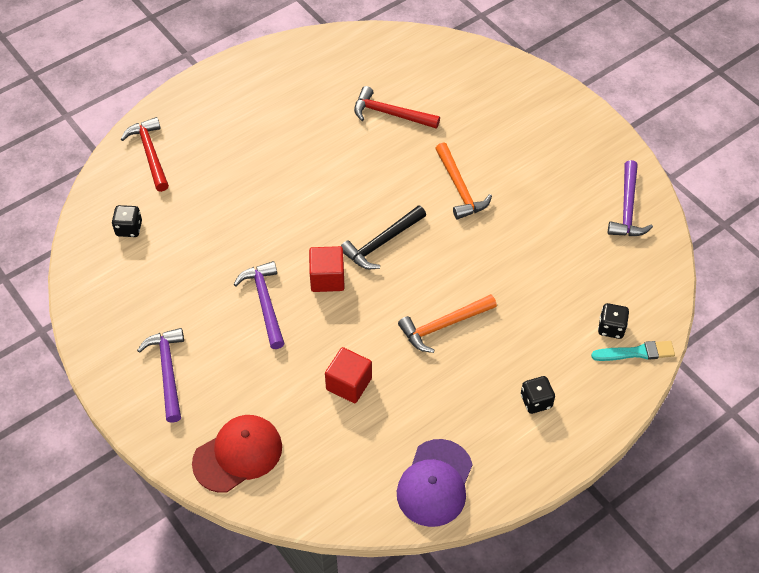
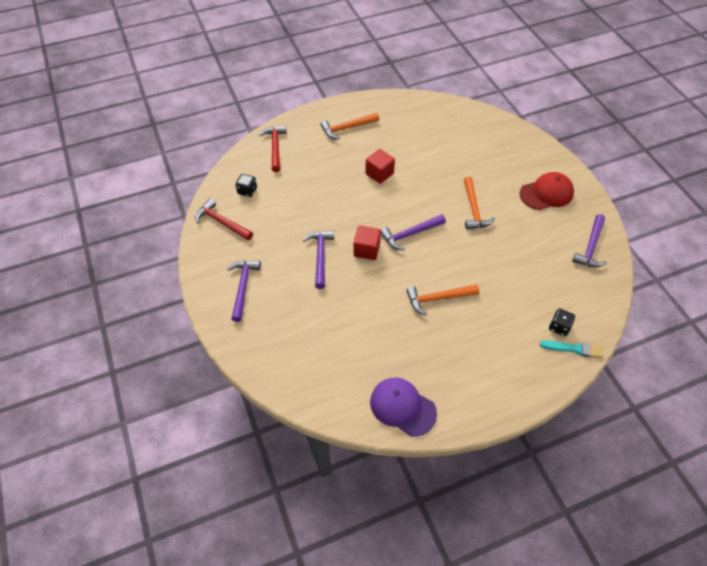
camera: 15 degrees right, 0 degrees up
(238, 454) = (272, 353): red cap -> red cap (546, 193)
(248, 103) = (347, 128): none -> orange hammer
(349, 384) = (361, 323): red cube -> red cube (379, 173)
(382, 243) = (410, 234): black hammer -> purple hammer
(390, 114) = (439, 152): red hammer -> red hammer (222, 222)
(435, 483) = (402, 407): purple cap -> purple cap turned 90 degrees clockwise
(536, 401) = (491, 366): black dice -> none

